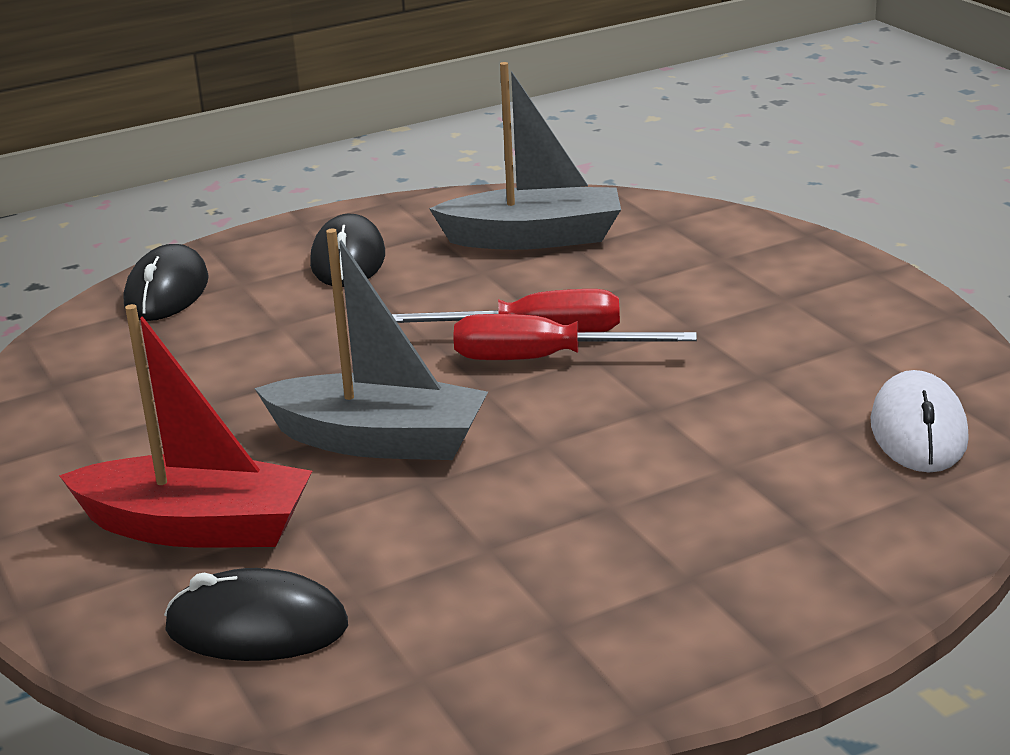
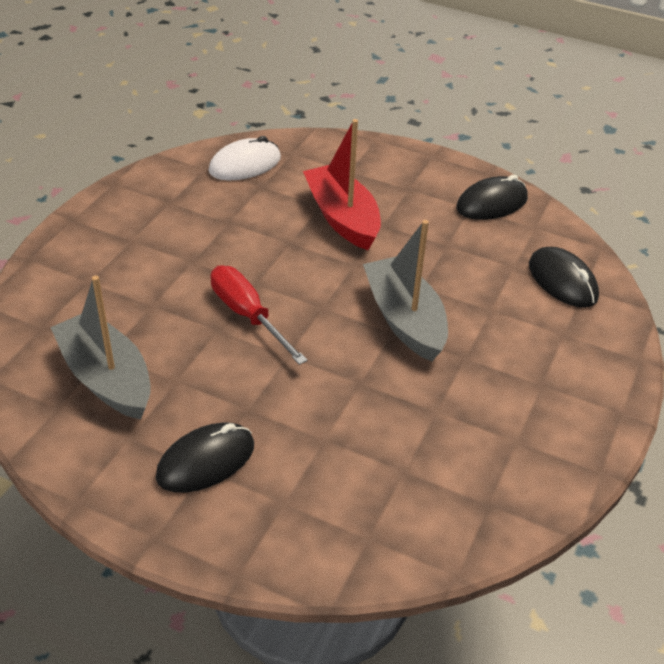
camera: 130 degrees left, 15 degrees up
(167, 292) = (330, 539): black mouse -> black mouse (491, 203)
(197, 527) = (531, 341): red boat -> red boat (342, 218)
(544, 359) = (272, 299): red screwdriver -> none

